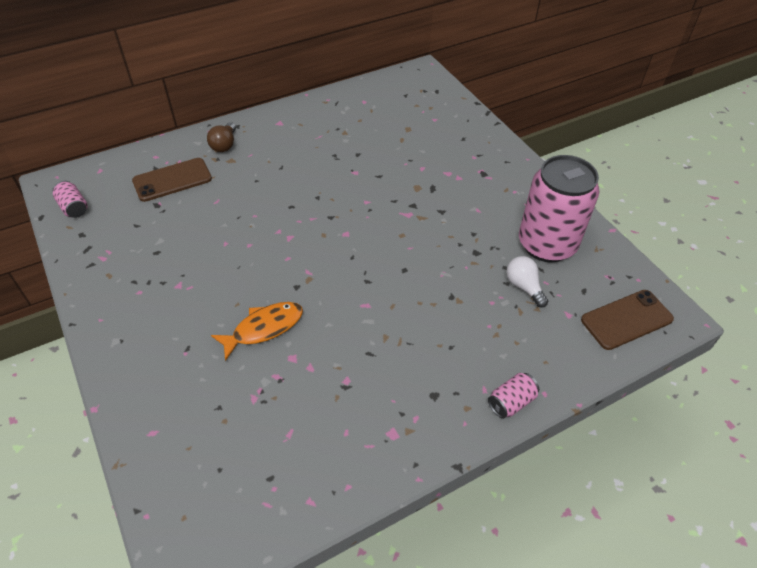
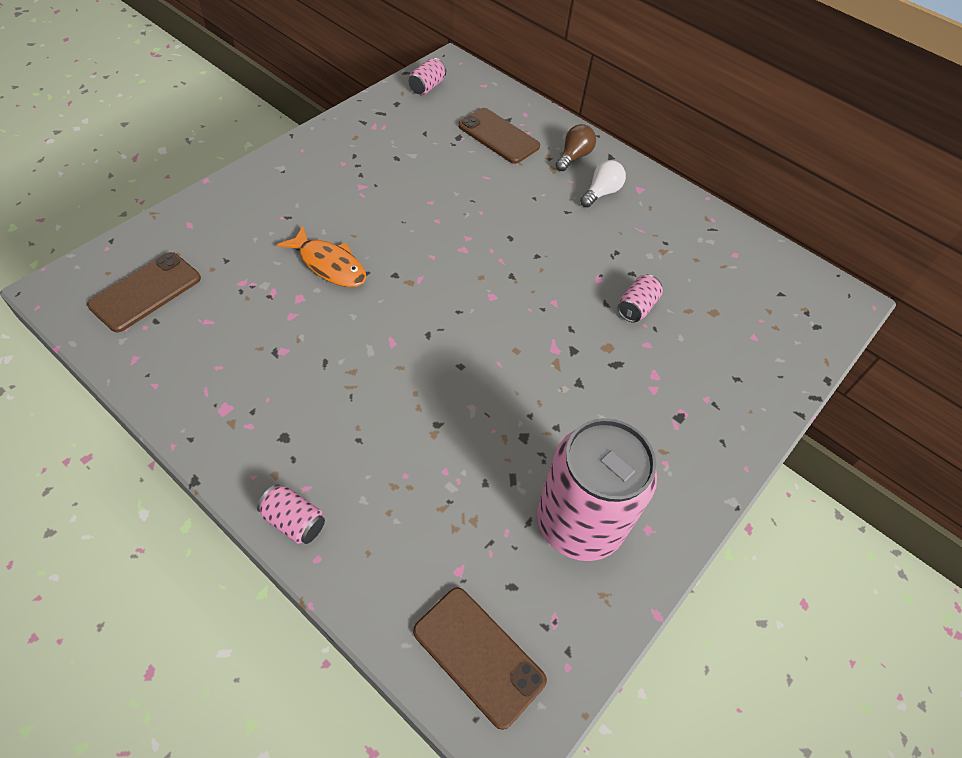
camera: 65 degrees right, 5 degrees up
(224, 145) = (574, 157): brown light bulb -> brown light bulb turned 135 degrees clockwise
(228, 483) = (146, 292): none -> brown phone
(389, 162) = (636, 307): none -> pink can
(524, 287) = (487, 505): white light bulb -> white light bulb (601, 193)

